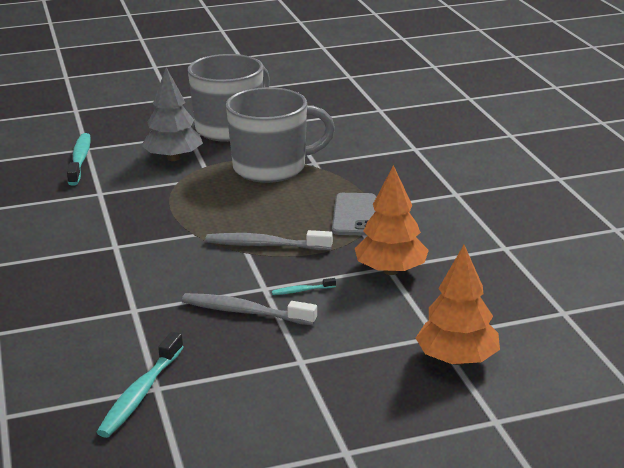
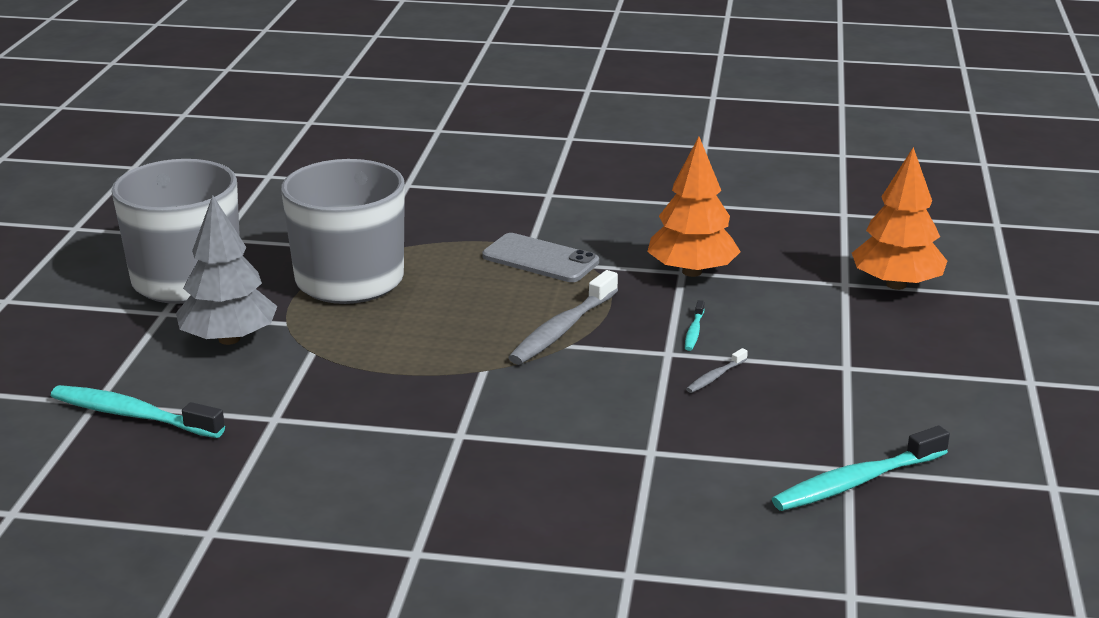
camera: 65 degrees left, 0 degrees up
(140, 394) = (855, 482): turquoise toothbrush -> turquoise toothbrush turned 105 degrees clockwise
(244, 312) = (715, 377): grey toothbrush -> grey toothbrush, size x0.48

